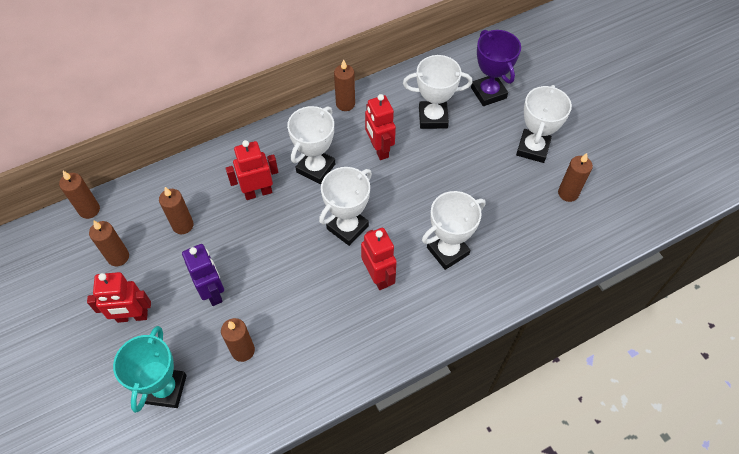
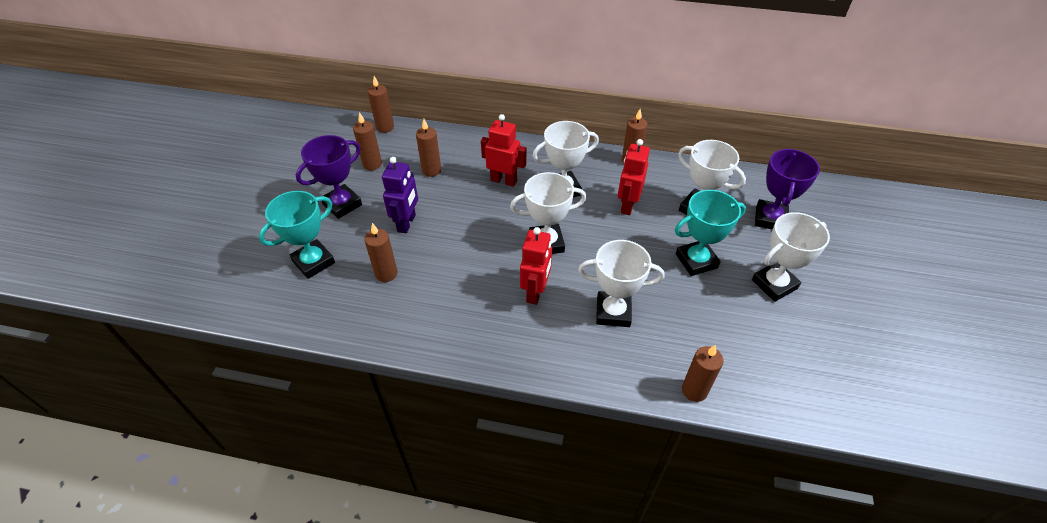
camera: 40 degrees right, 10 degrees down
(132, 316) = (342, 204): red robot -> purple trophy
(468, 165) = (696, 261): none -> turquoise trophy
(568, 193) = (777, 341): brown candle -> brown candle (694, 390)

